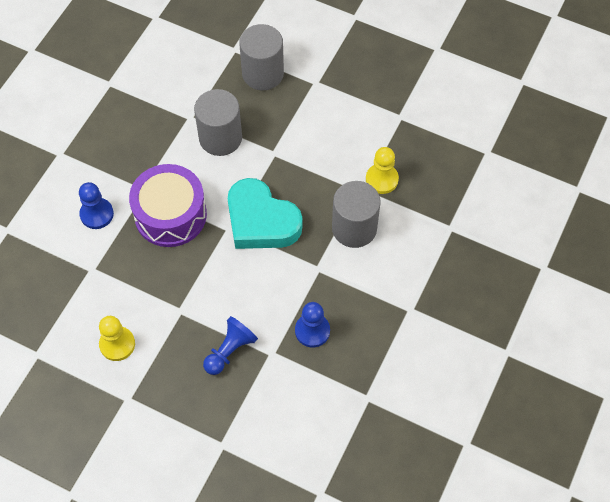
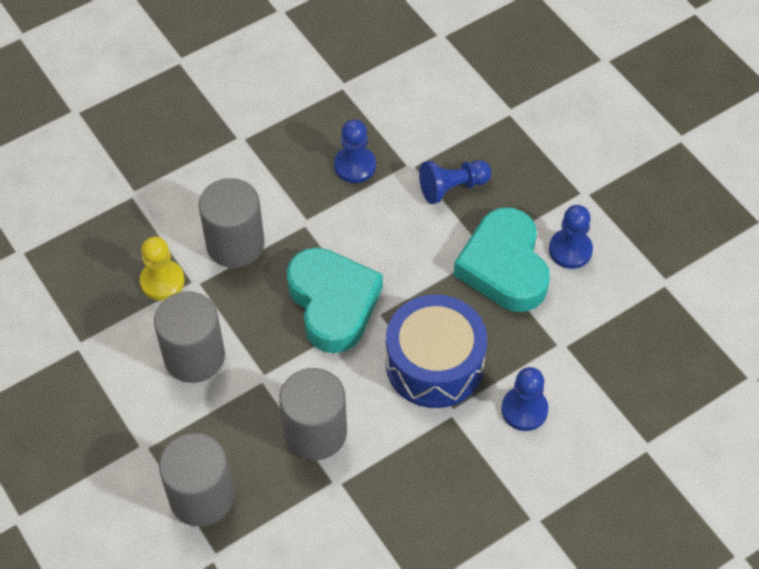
camera: 150 degrees left, 5 degrees down
(117, 344) = (570, 250): yellow pawn -> blue pawn
(159, 306) = (504, 266): none -> turquoise heart
(170, 215) = (434, 364): purple drum -> blue drum
(325, 144) = (194, 356): none -> grey cylinder

